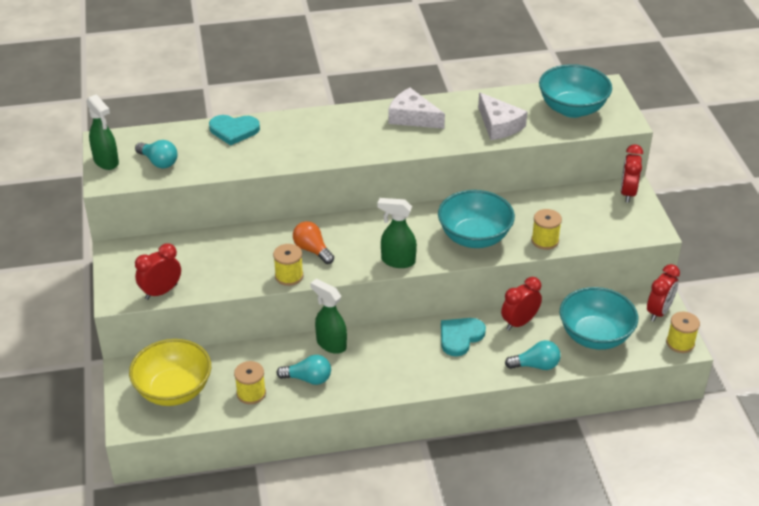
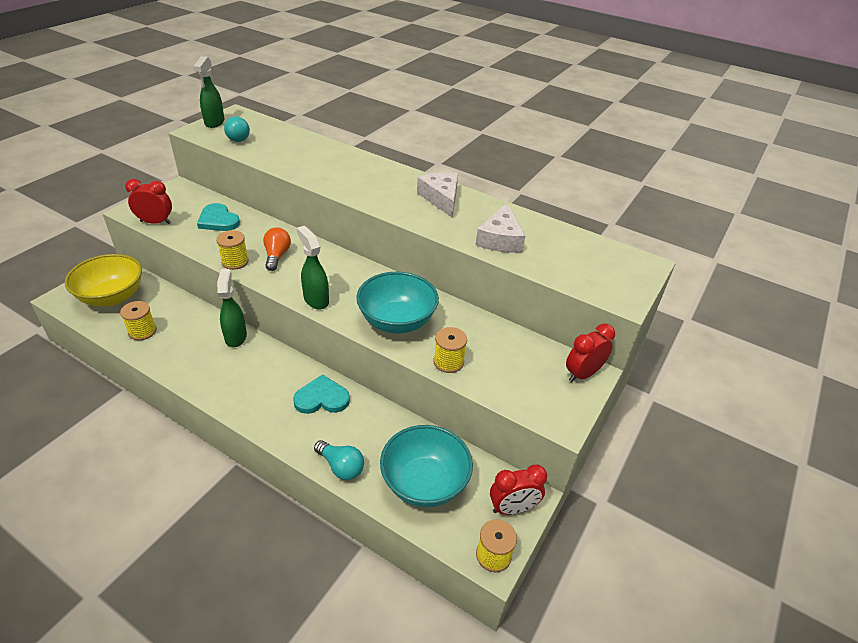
camera: 40 degrees right, 0 degrees up
(234, 130) = (312, 144): turquoise heart -> turquoise heart (218, 220)
(308, 379) = (186, 348): turquoise light bulb -> none
(519, 322) = (380, 422): red clock -> none
(572, 109) = (585, 263): turquoise bowl -> none

